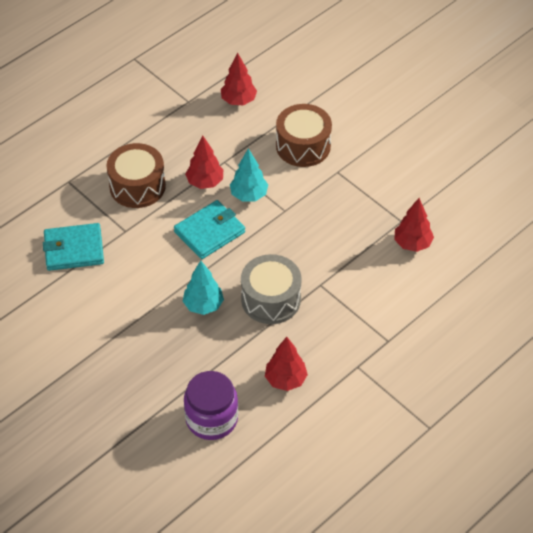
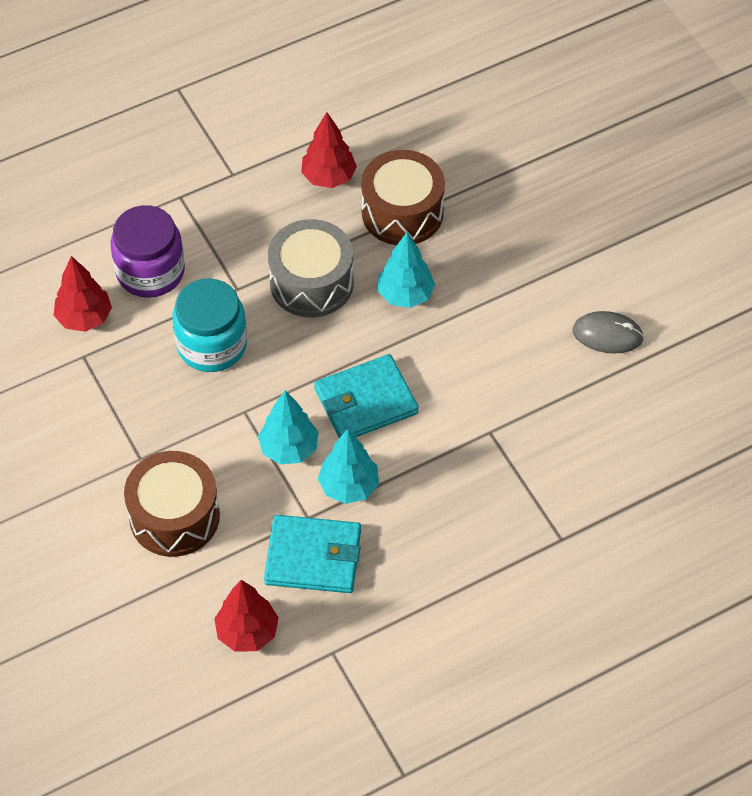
camera: 165 degrees left, 5 degrees up
(57, 308) = (607, 335): none -> grey mouse
(74, 249) = (571, 418): turquoise wallet -> turquoise wallet (313, 557)
(137, 186) = (455, 504): brown drum -> brown drum (402, 212)
(205, 182) = (349, 486): red tree -> turquoise tree
(211, 419) = (435, 152): purple jar -> purple jar (150, 272)
(322, 245) = (212, 345): none -> turquoise jar

